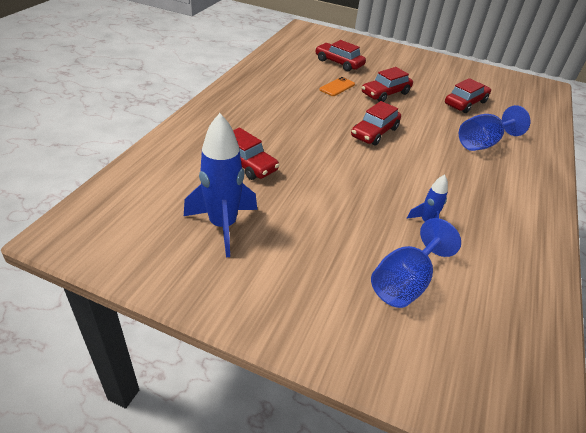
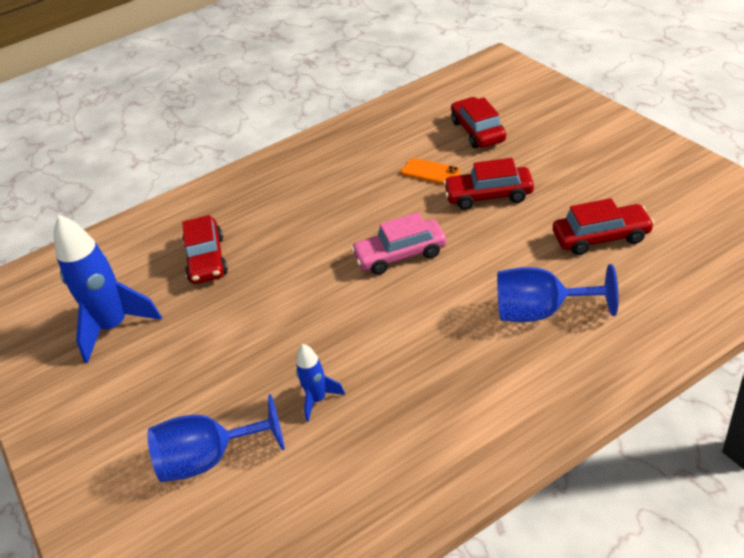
camera: 45 degrees right, 0 degrees up
(337, 87) = (430, 172): orange phone -> orange phone turned 45 degrees clockwise
(374, 132) = (400, 255): red car -> pink car

